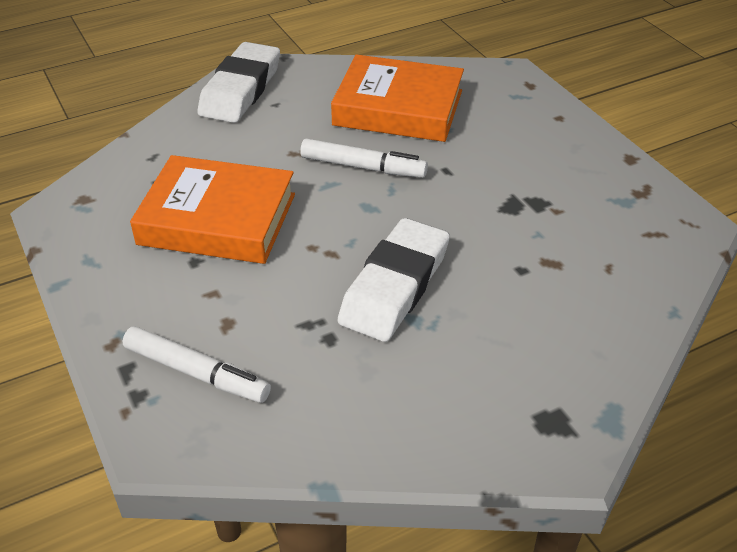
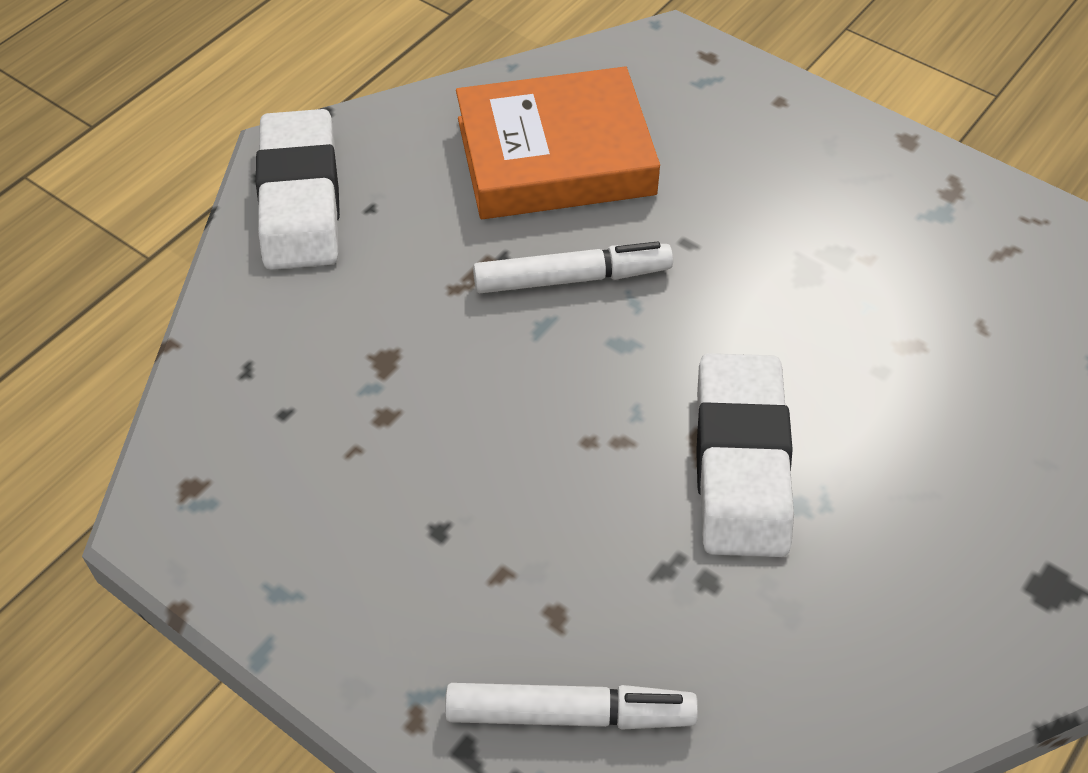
camera: 25 degrees left, 10 degrees up
(217, 219) = (424, 445): orange book -> none

